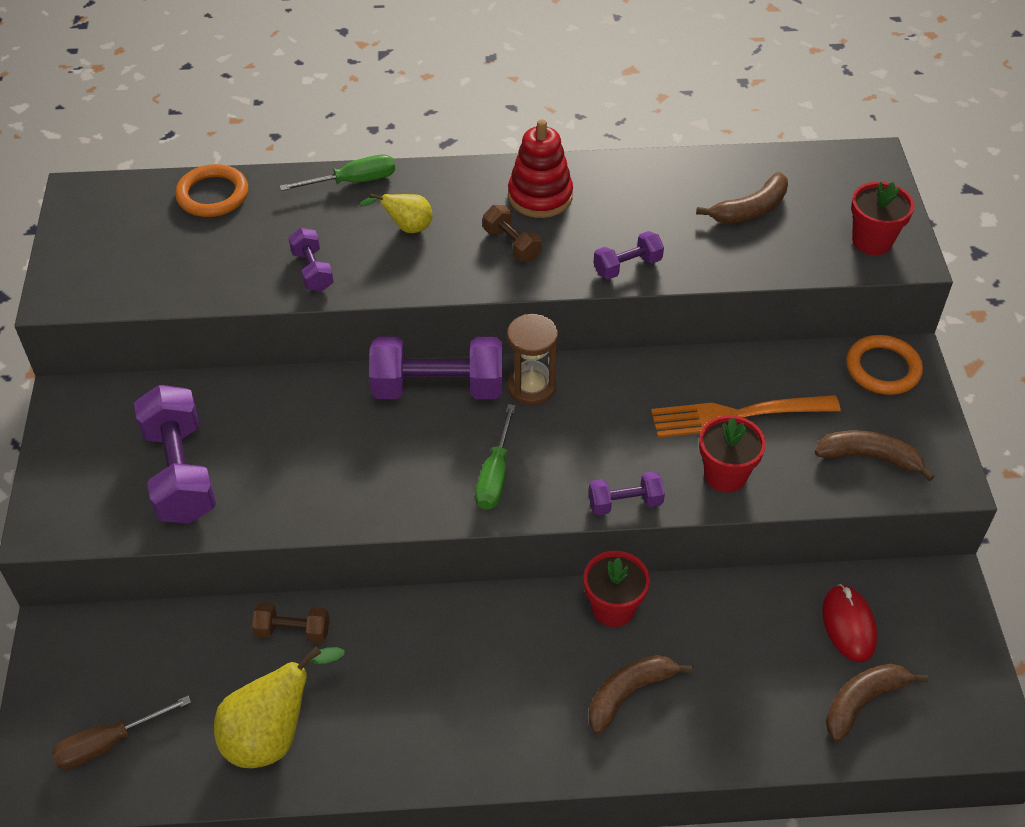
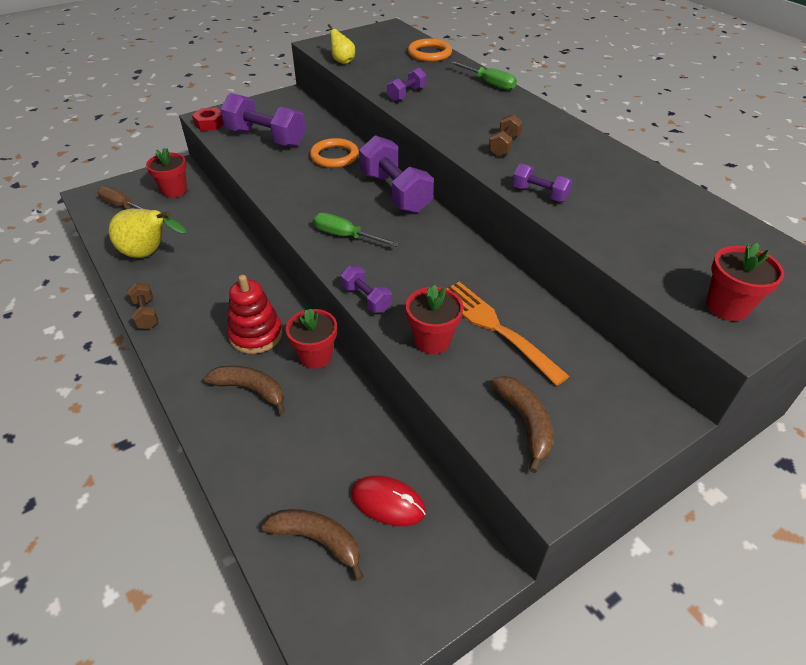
camera: 60 degrees right, 5 degrees down
(70, 529) = (210, 124): none -> red nut
(121, 658) = (174, 190): none -> red flower pot
(180, 473) = (266, 138): purple dumbbell -> purple dumbbell turned 75 degrees clockwise
(293, 631) = (220, 235): brown dumbbell -> brown dumbbell (146, 314)
(406, 228) = (473, 109): yellow pear -> yellow pear (341, 61)
(495, 475) = (346, 236): green screwdriver -> green screwdriver turned 45 degrees clockwise
(531, 387) = (430, 226): brown hourglass -> none
(540, 196) = (559, 142): red stacking toy -> red stacking toy (256, 335)
(750, 209) = (670, 230): brown banana -> none
(848, 625) = (388, 503): red mouse -> red mouse turned 60 degrees clockwise
(883, 368) = (633, 400): orange ring -> orange ring (334, 156)

